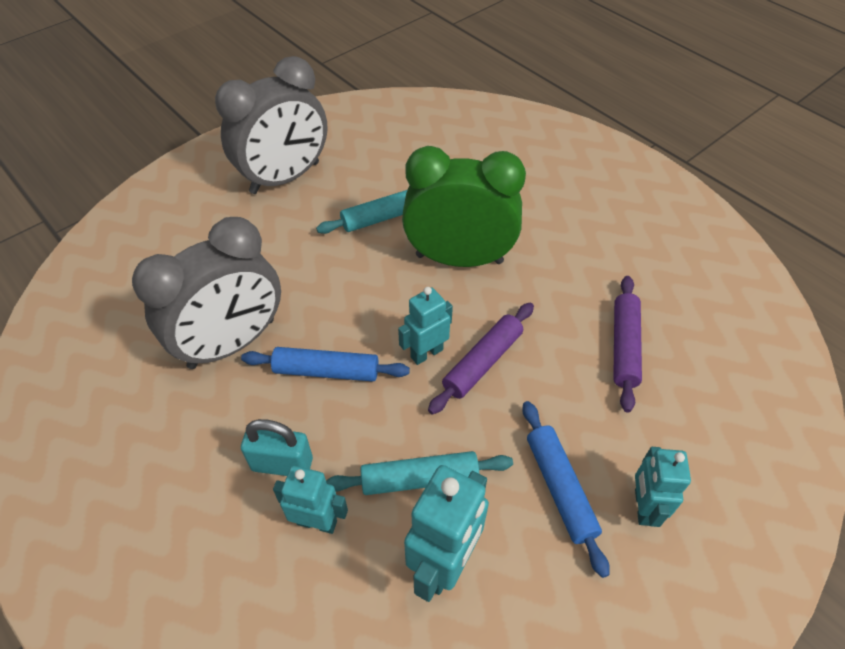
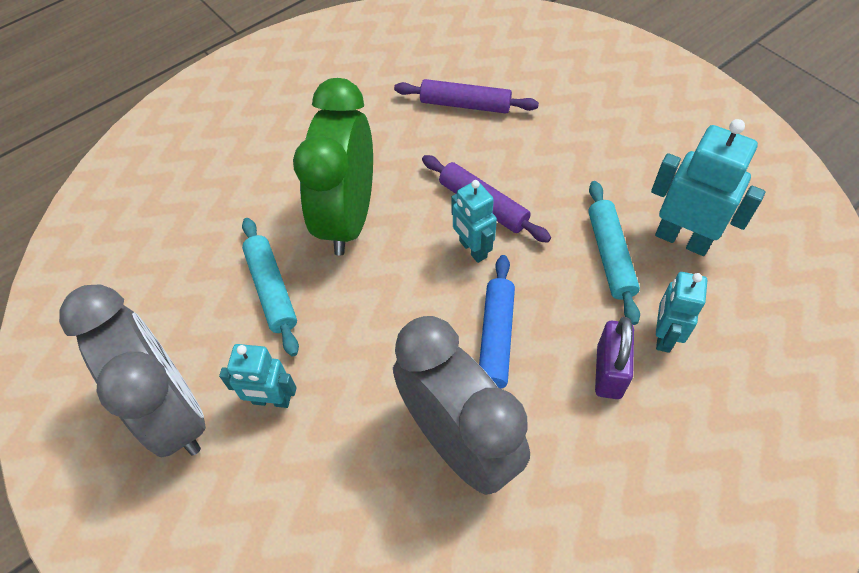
camera: 85 degrees left, 5 degrees up
(282, 464) = (609, 371): turquoise padlock -> purple padlock
(560, 488) = (606, 160): blue rolling pin -> none
(643, 507) = (615, 113): turquoise robot -> turquoise robot (271, 400)

